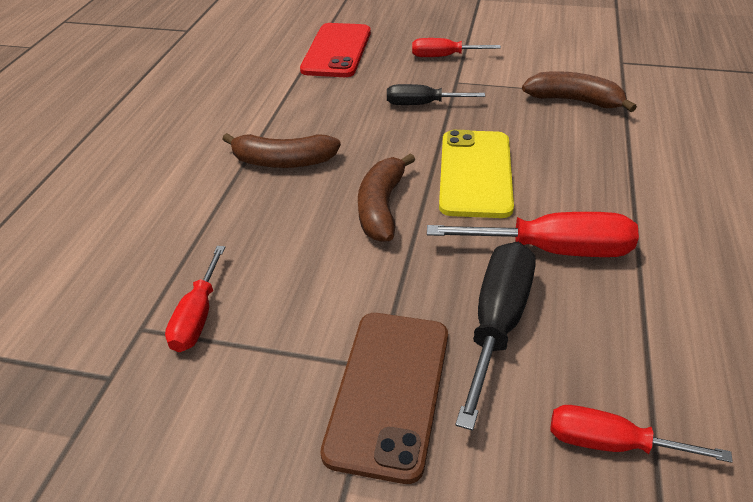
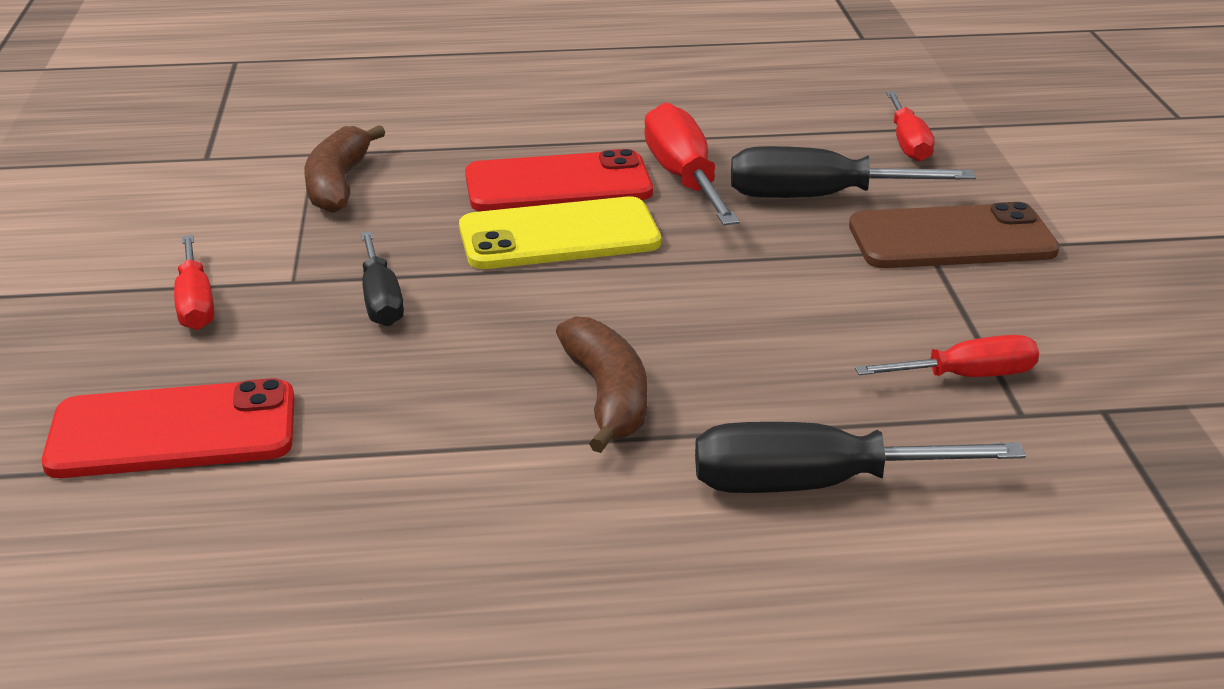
camera: 110 degrees left, 10 degrees down
(156, 214) = (813, 485): none -> black screwdriver
(381, 207) = (672, 290): brown banana -> none
(556, 185) = (558, 184): none -> red phone

